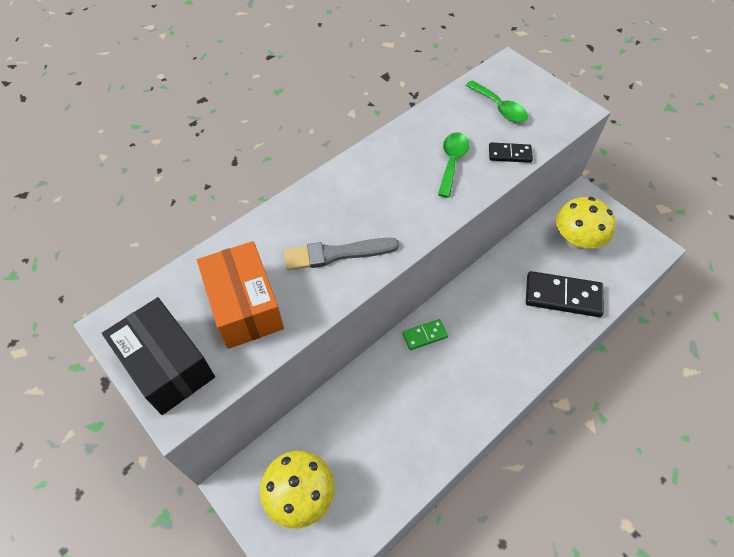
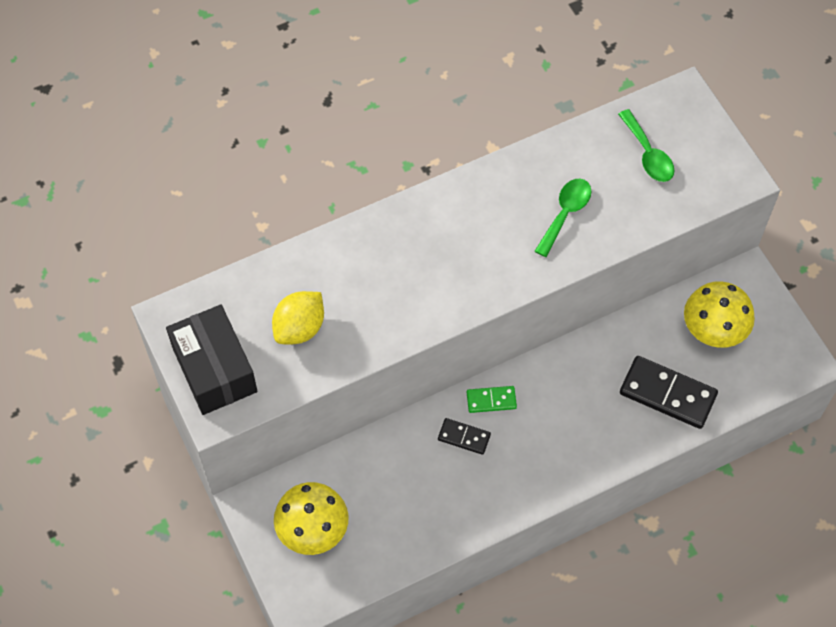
camera: 15 degrees right, 5 degrees up
(245, 306) = (299, 328): orange box -> yellow lemon
(336, 254) = (405, 294): grey brush -> none
(509, 154) = (635, 219): black domino -> black domino (464, 437)

